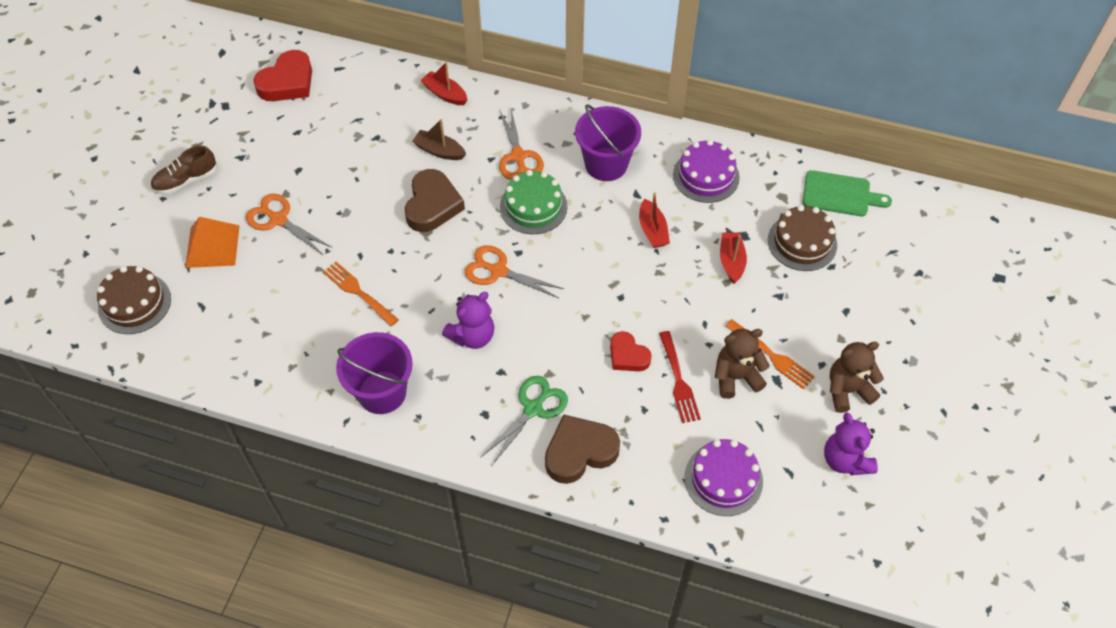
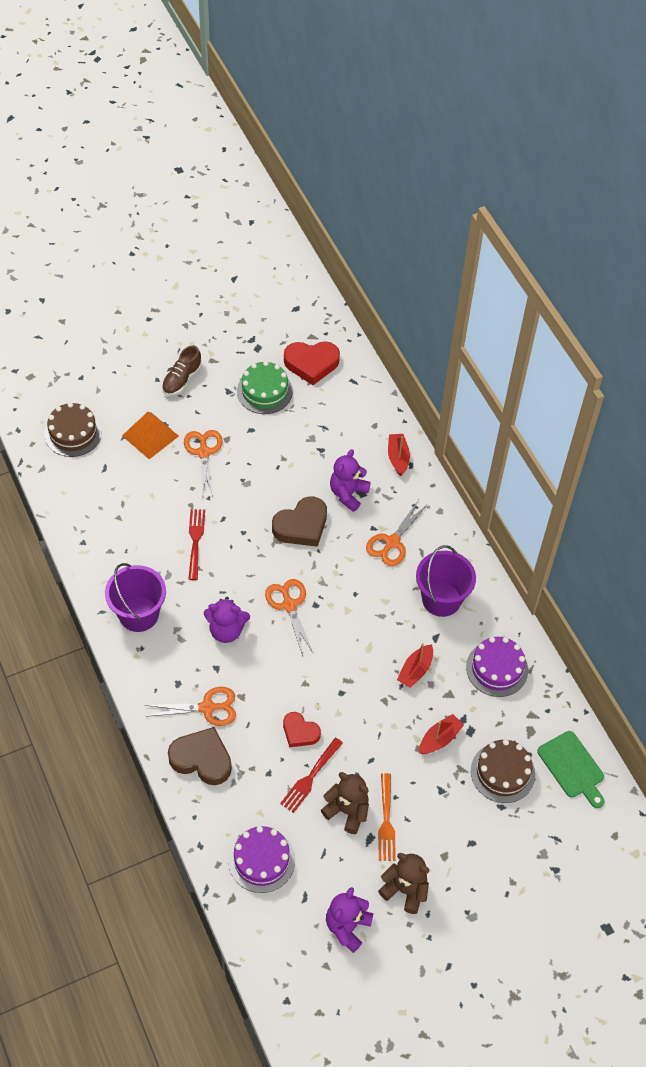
camera: 45 degrees right, 0 degrees up
(186, 180) = (182, 379): brown shoe -> brown shoe turned 75 degrees counterclockwise
(359, 292) = (196, 541): orange fork -> red fork
(439, 151) = (348, 493): brown boat -> purple teddy bear
(533, 206) = (360, 584): green cake -> green cake (264, 391)
(533, 409) = (207, 708): green scissors -> orange scissors
(628, 355) = (300, 732): red heart -> red heart turned 60 degrees counterclockwise

